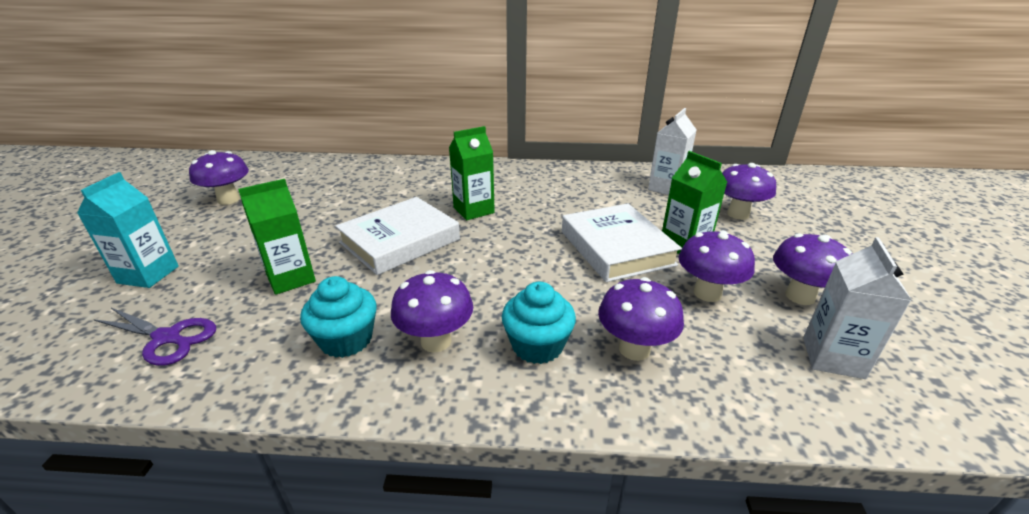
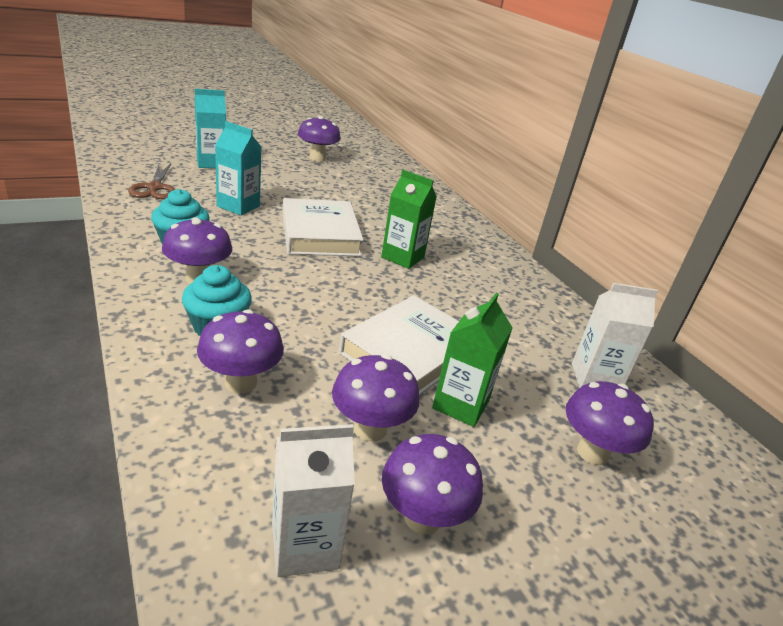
camera: 55 degrees right, 0 degrees up
(167, 338) = (155, 188): purple scissors -> brown scissors
(291, 278) = (238, 206): green carton -> turquoise carton
(400, 241) = (320, 234): white book -> white book turned 60 degrees clockwise

